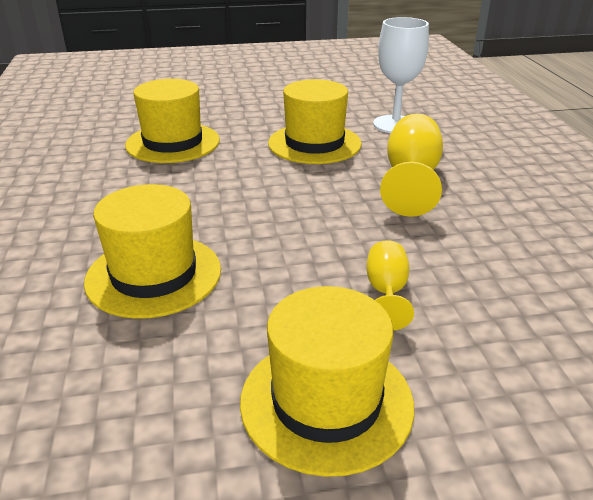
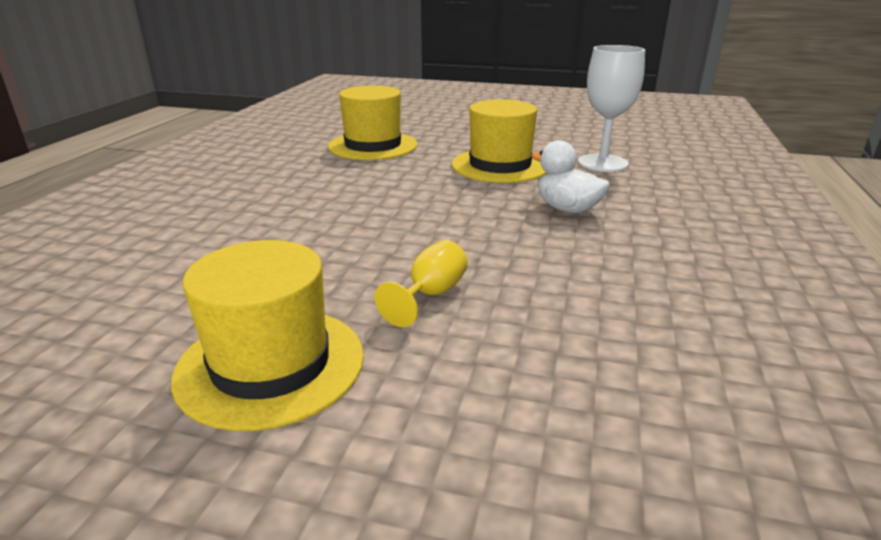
camera: 25 degrees right, 5 degrees down
(154, 275) = (246, 233): yellow hat -> none
(411, 179) = (567, 209): yellow goblet -> white duck

